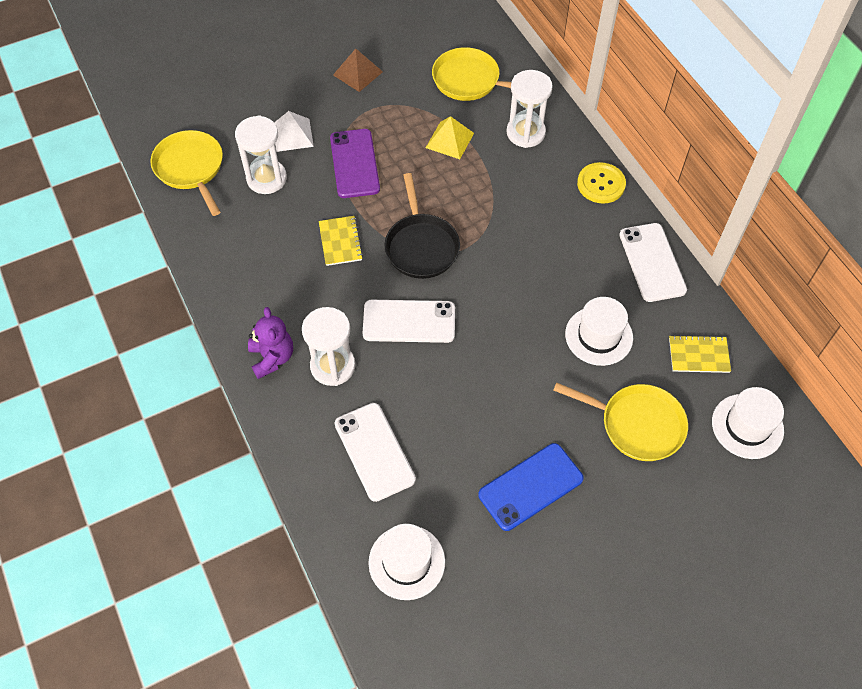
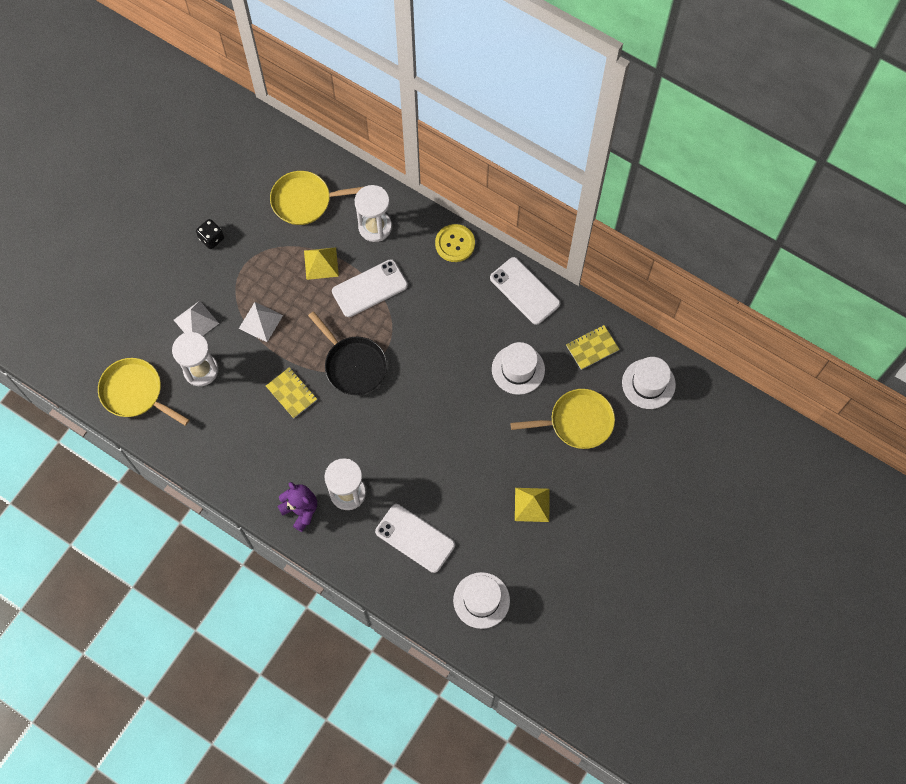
camera: 30 degrees left, 10 degrees up
(354, 163) = (260, 321): purple phone -> white pyramid
(357, 73) = (211, 238): brown pyramid -> black dice
(409, 321) = (380, 430): white phone -> white phone (369, 288)
(530, 487) = (532, 504): blue phone -> yellow pyramid

